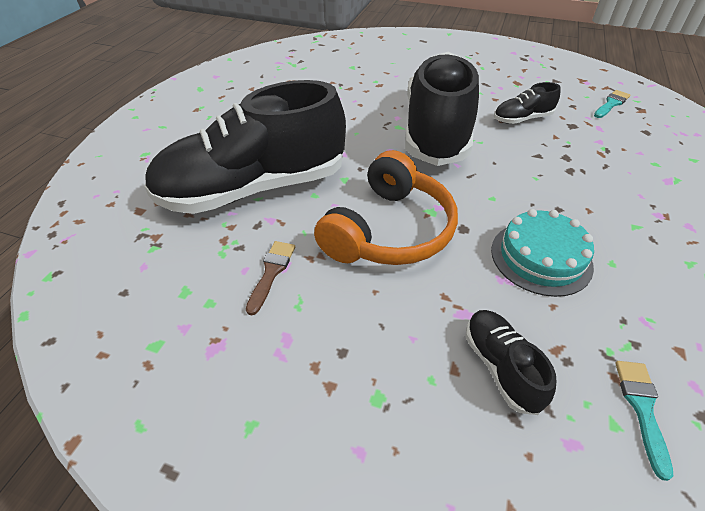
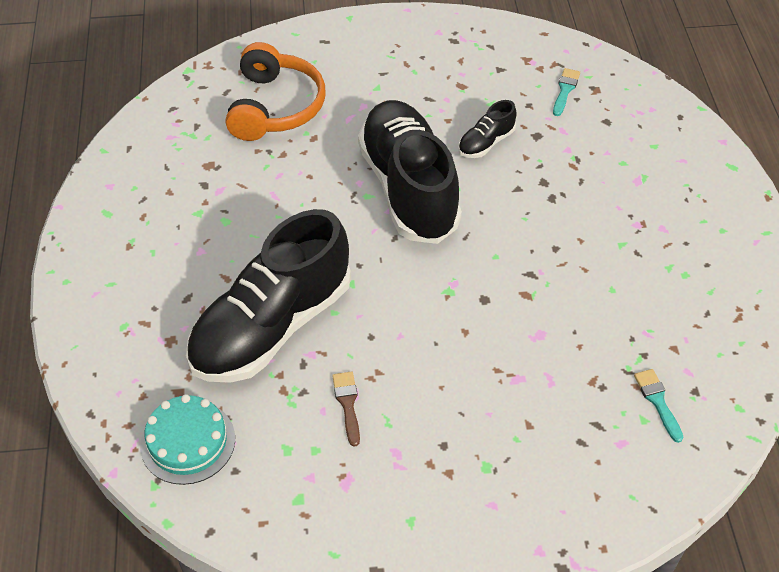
camera: 25 degrees left, 5 degrees up
(389, 230) = (423, 325): orange headphones -> orange headphones (275, 107)
(500, 367) = (559, 410): black shoe -> none
(541, 257) = (557, 305): turquoise cake -> turquoise cake (188, 442)

